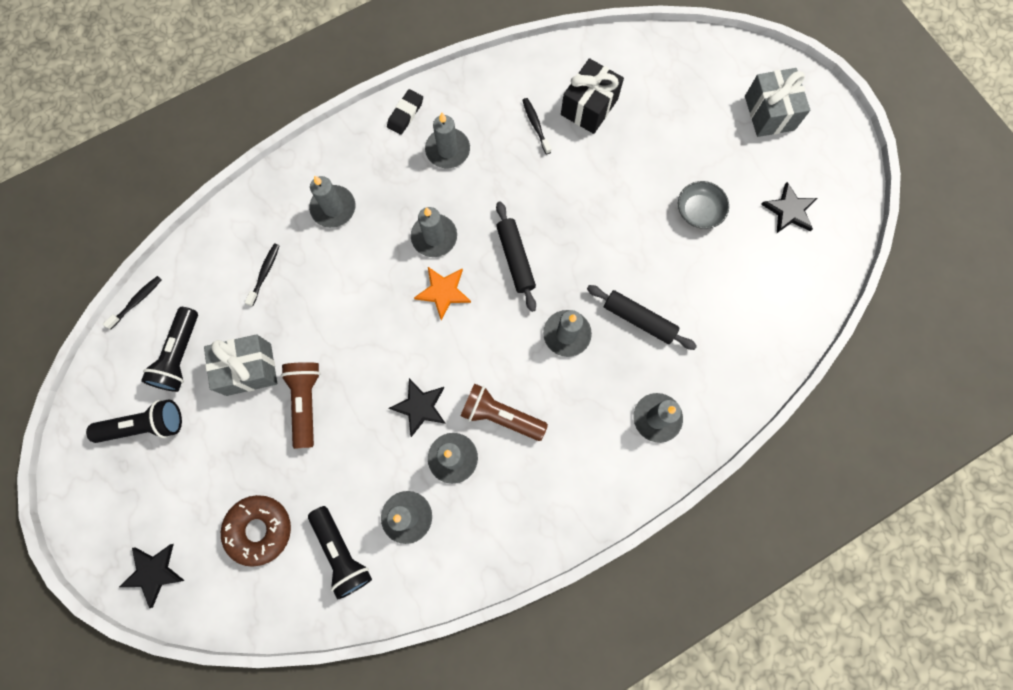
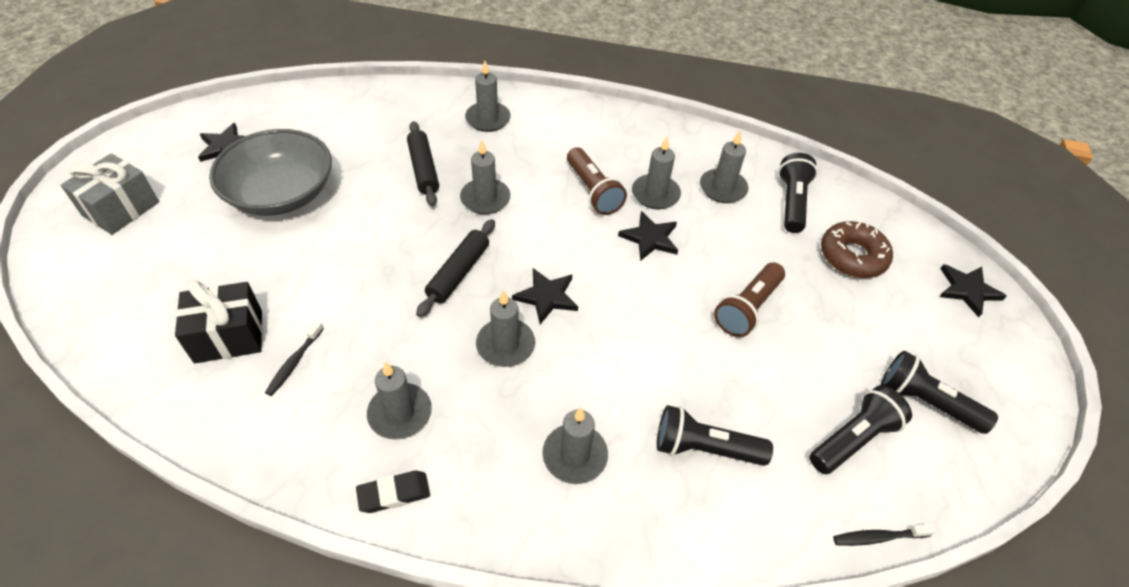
camera: 140 degrees left, 25 degrees down
(249, 369) = (785, 373): grey gift -> none
(265, 273) = (704, 448): black toothbrush -> black flashlight
(443, 292) = (547, 297): orange star -> black star
(699, 211) = (281, 193): grey bowl -> grey bowl, size x2.04

